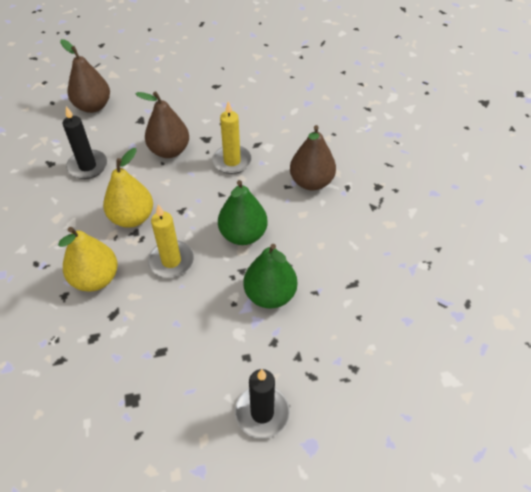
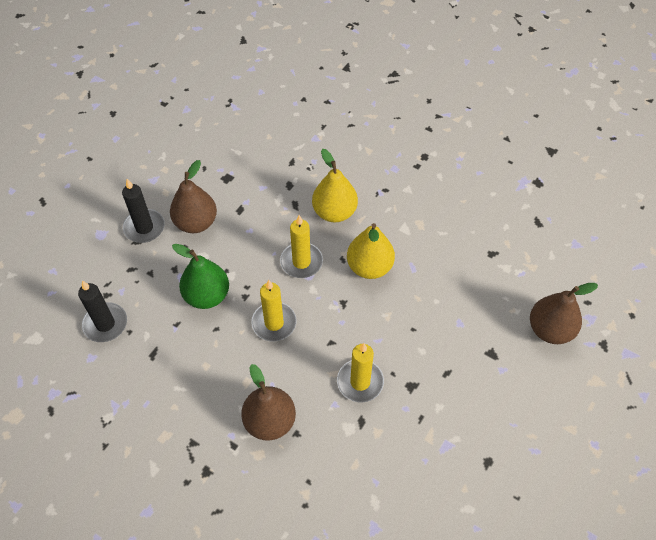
camera: 135 degrees right, 5 degrees up
(87, 166) = (462, 275): black candle -> black candle (105, 324)
(169, 151) = (423, 345): brown pear -> brown pear (196, 223)
(243, 234) = (274, 323): green pear -> yellow candle

